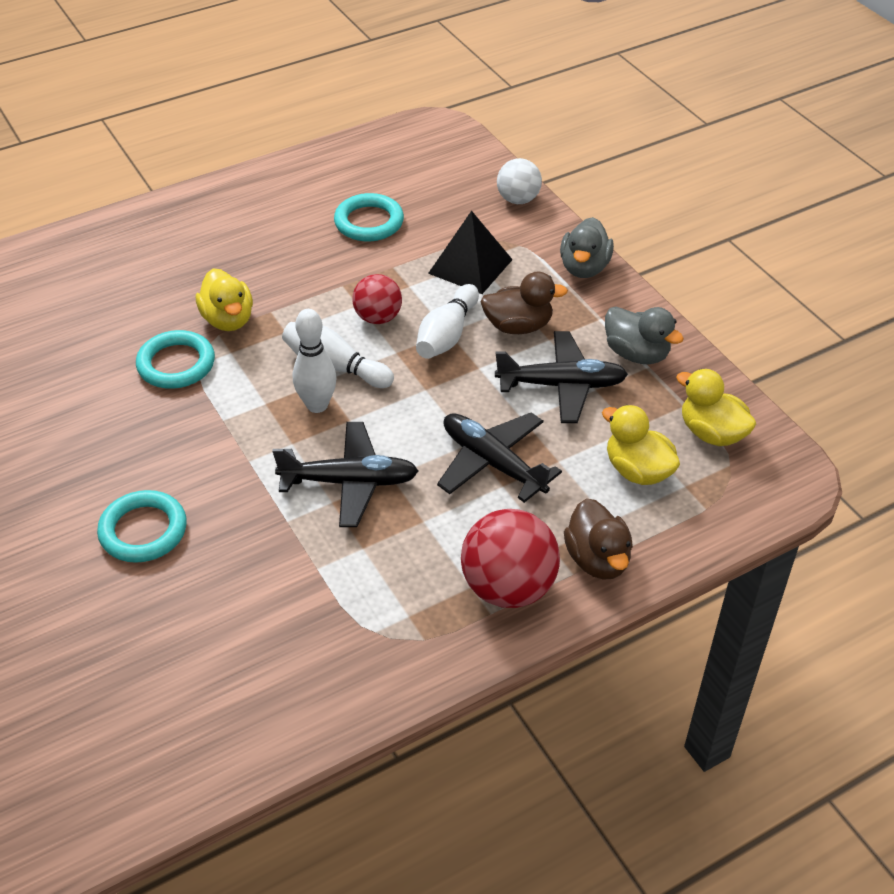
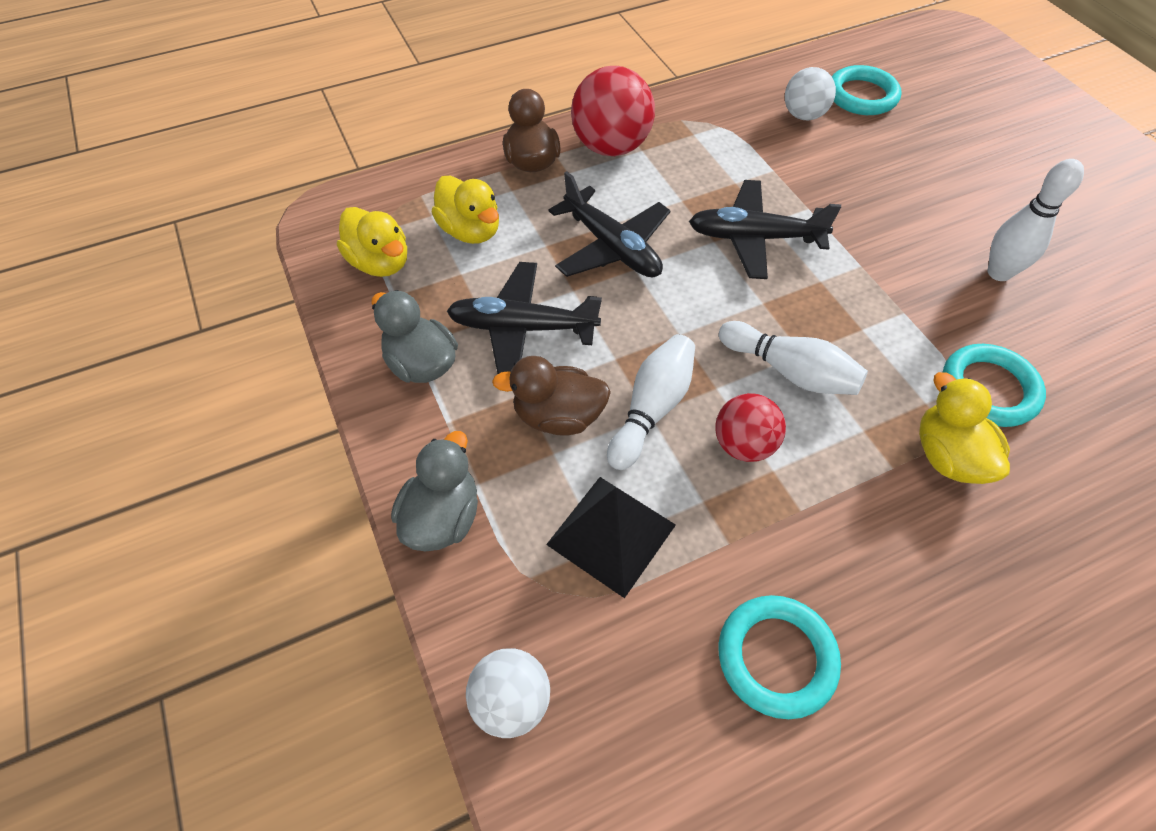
camera: 175 degrees left, 10 degrees up
(143, 531) = (940, 207): turquoise ring -> turquoise ring (861, 96)
(265, 657) = (803, 115): none -> white ball
(317, 405) = (802, 322): white bowling pin -> white bowling pin (999, 273)

